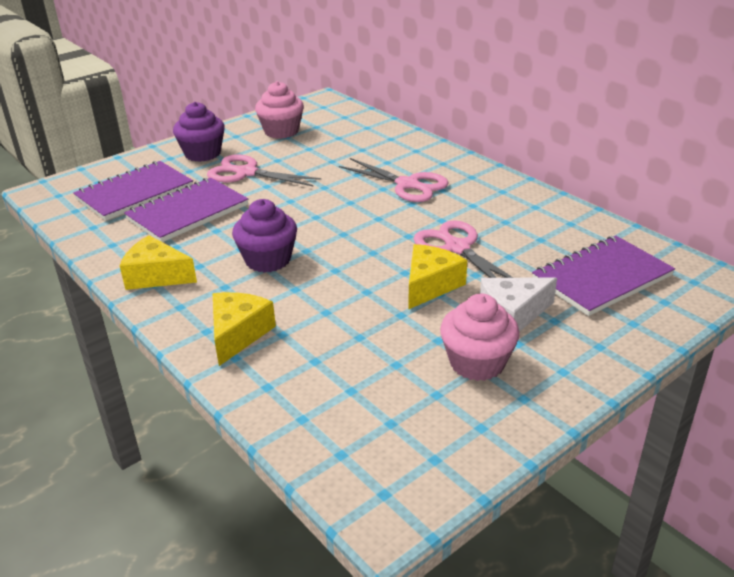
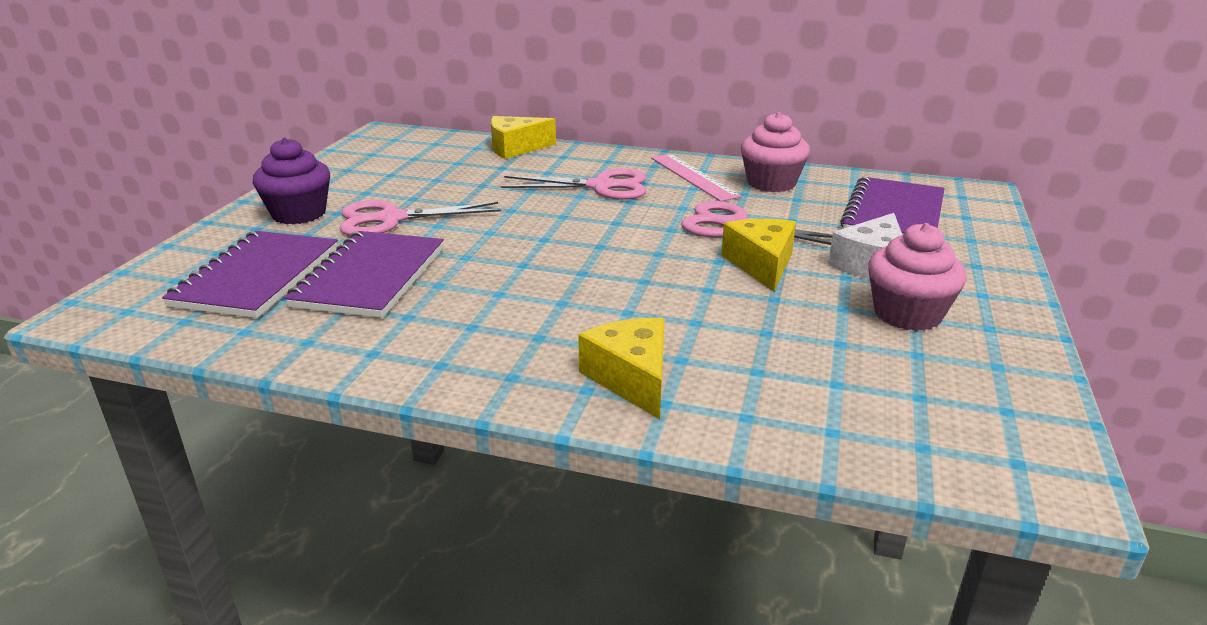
camera: 35 degrees left, 5 degrees down
(156, 276) = (428, 355): yellow cheese -> yellow cheese (516, 148)
(268, 260) = (551, 294): purple cupcake -> none
(281, 131) = (376, 171): pink cupcake -> pink cupcake (771, 183)
(487, 195) = (694, 177): none -> pink ruler

